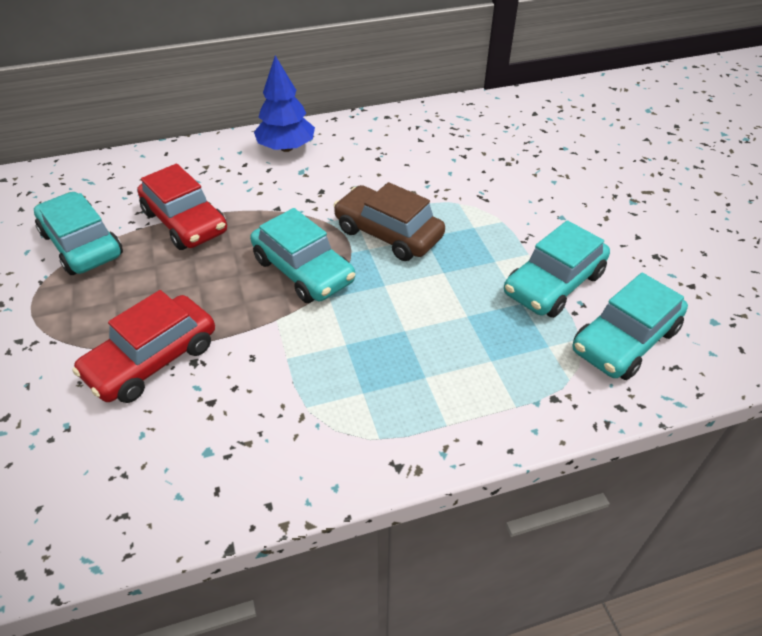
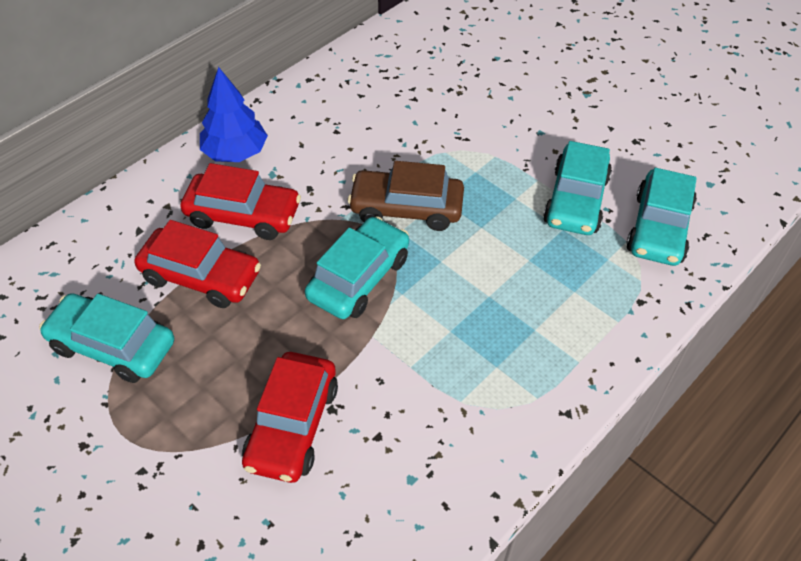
camera: 30 degrees left, 5 degrees up
(254, 191) = (243, 215): none -> red car
(303, 270) = (359, 278): turquoise car -> turquoise car turned 75 degrees counterclockwise

